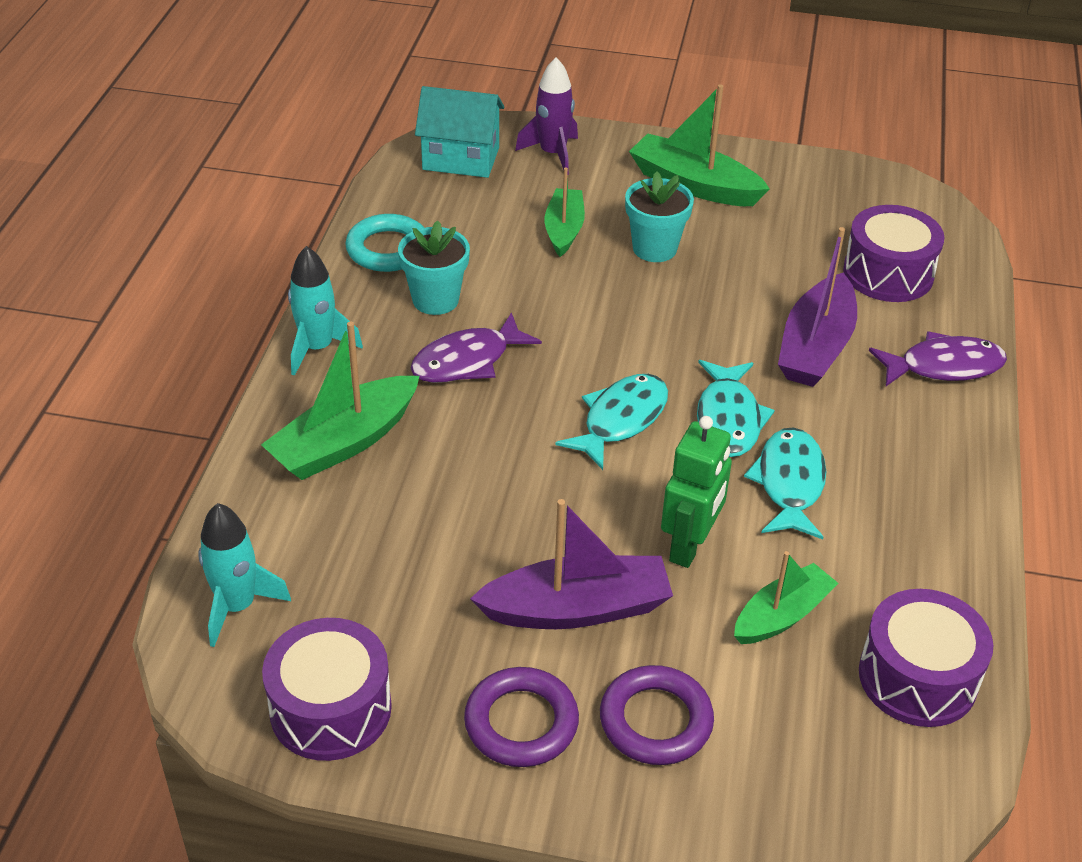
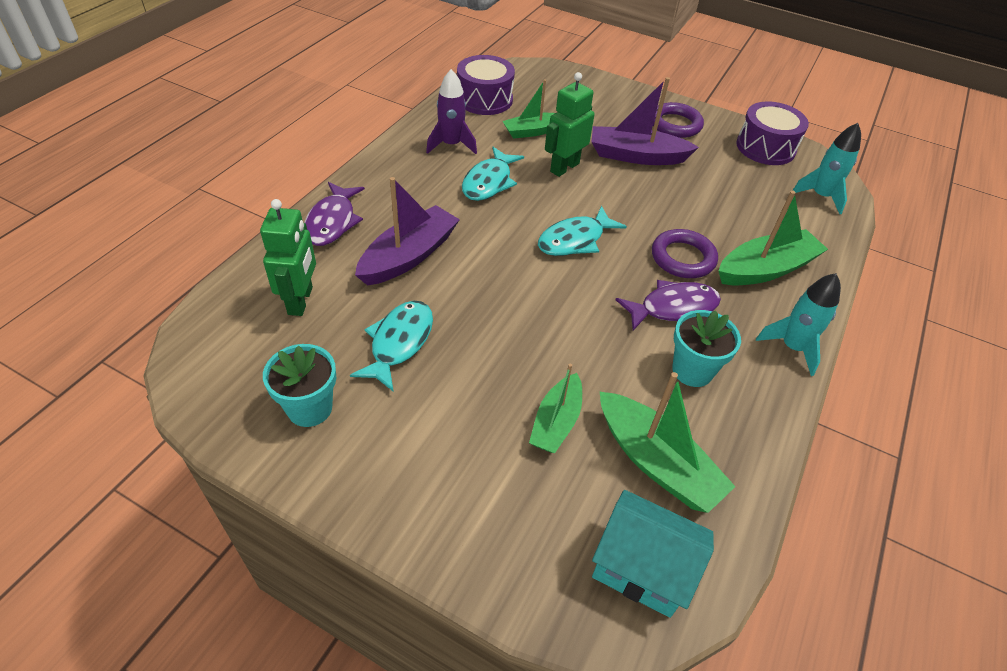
camera: 165 degrees left, 5 degrees up
(388, 249) = (733, 442): turquoise ring -> none
(552, 154) = (530, 546): purple rocket -> purple rocket (451, 145)
(654, 248) = (481, 377): turquoise flower pot -> turquoise flower pot (310, 408)
(655, 721) = (613, 112): purple ring -> purple ring (683, 258)
(694, 185) = (397, 450): green boat -> green boat (656, 462)
(728, 419) = (503, 224): turquoise fish -> turquoise fish (399, 342)
(888, 273) = (301, 301): purple drum -> green robot
(944, 366) = (332, 222): purple fish -> purple fish turned 90 degrees counterclockwise

